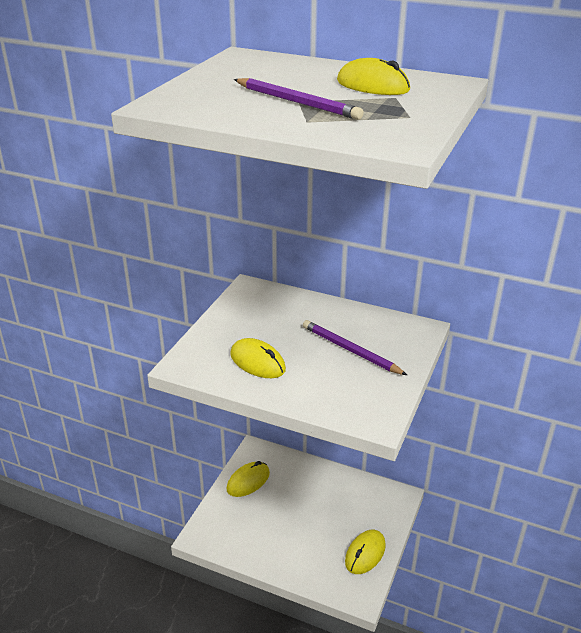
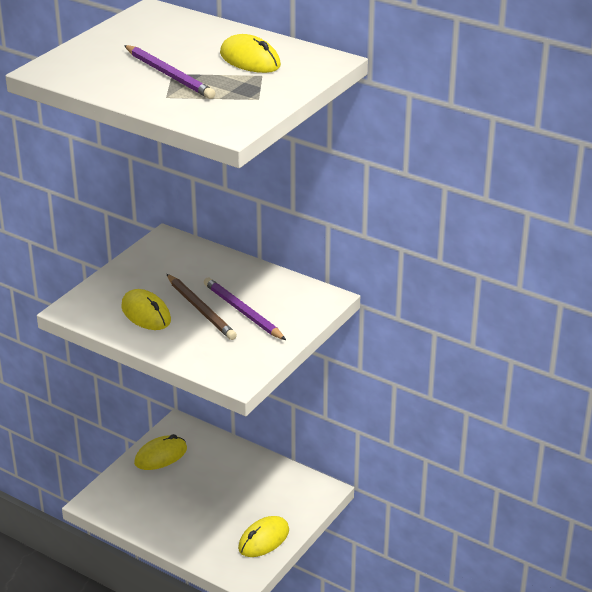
camera: 10 degrees right, 0 degrees up
(309, 352) = (201, 309): none -> brown pencil

